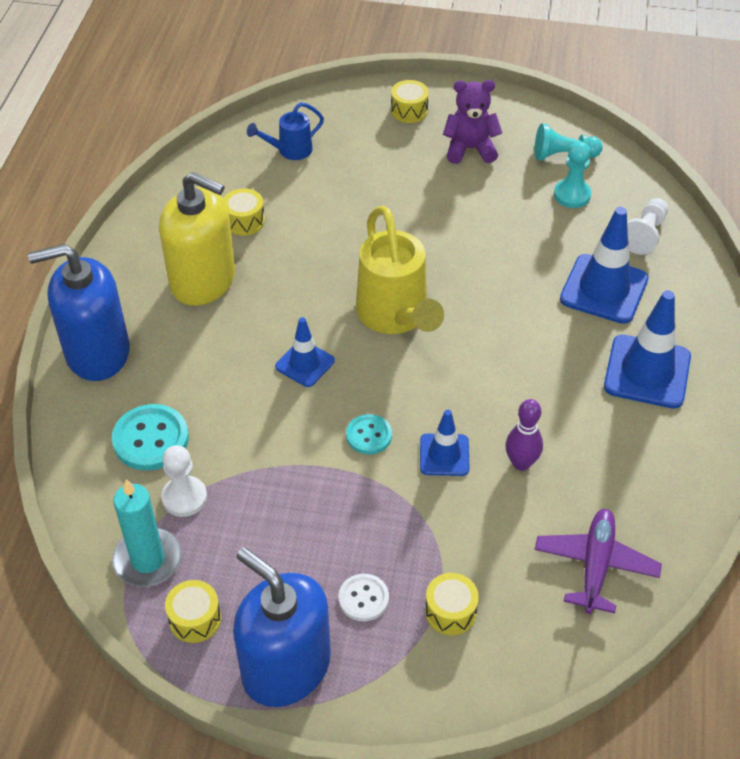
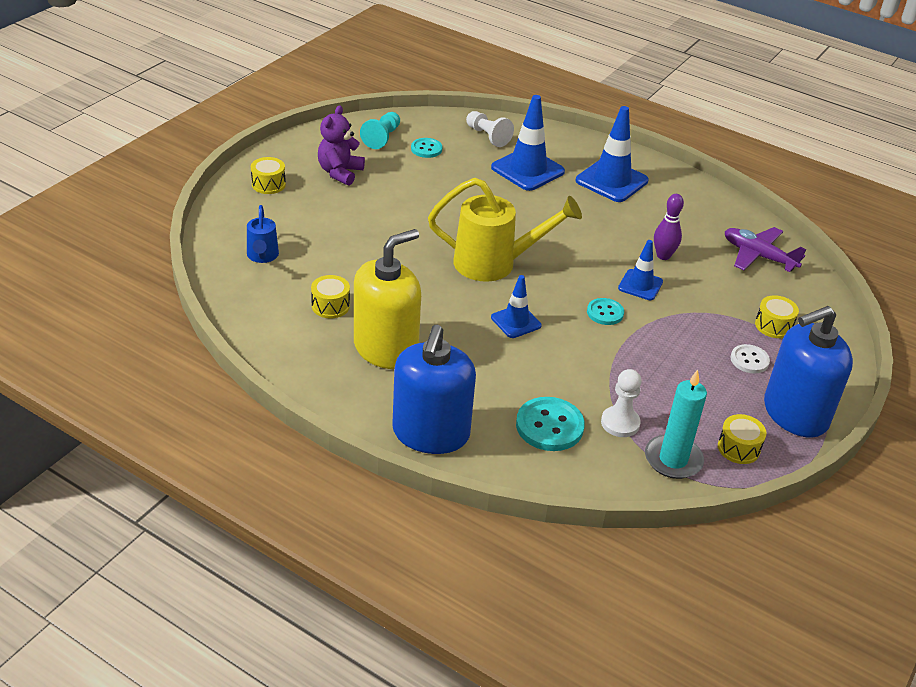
camera: 70 degrees left, 10 degrees down
(572, 195) = (426, 149): turquoise pawn -> turquoise button

